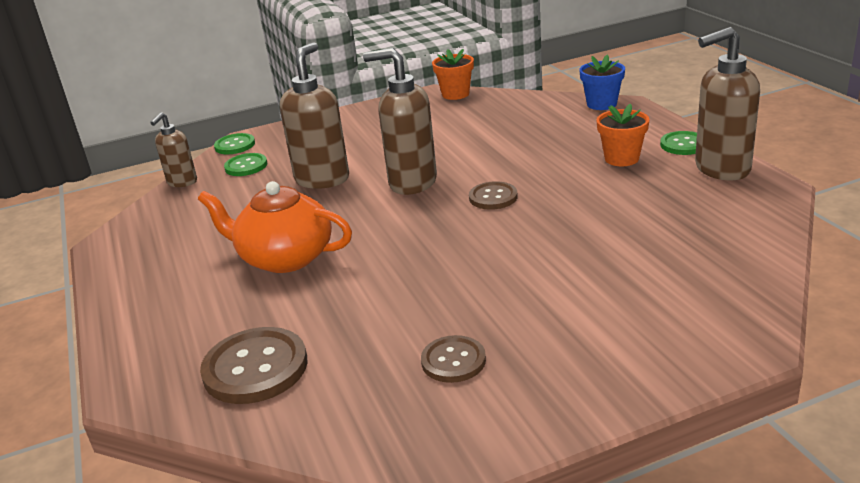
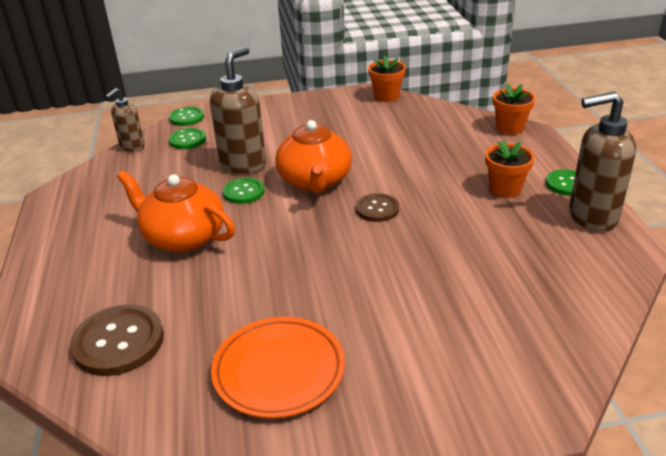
camera: 10 degrees right, 5 degrees up
(335, 205) = (243, 192): none -> green button
(412, 183) = (315, 181): brown soap dispenser -> orange teapot
(453, 361) = (279, 371): brown button -> orange plate
(601, 104) = (510, 128): blue flower pot -> orange flower pot

